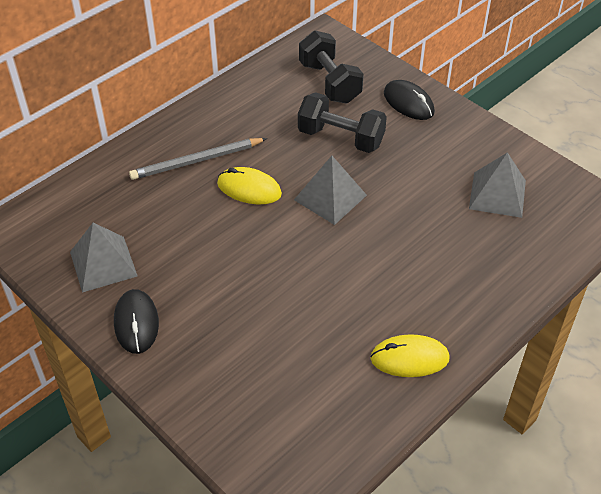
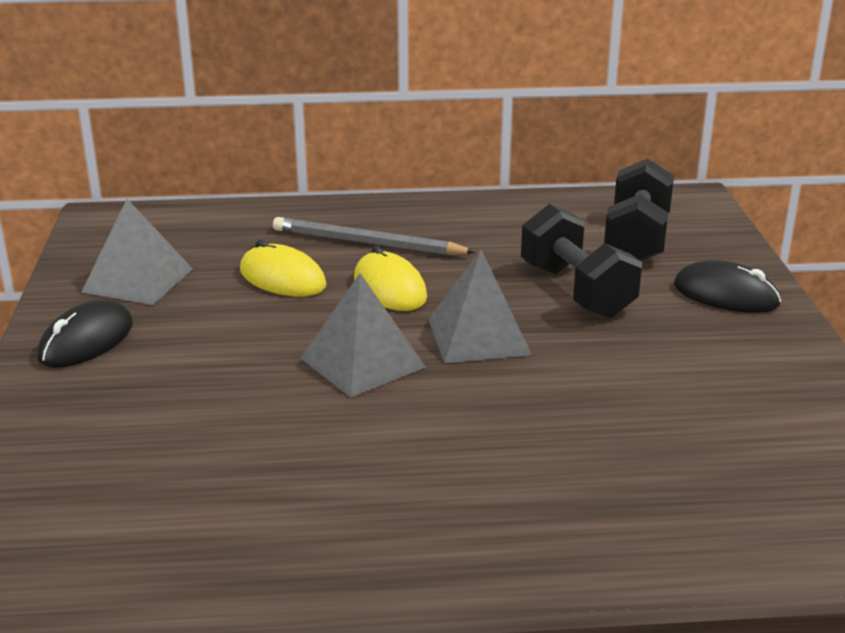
camera: 40 degrees right, 20 degrees down
(408, 103) = (725, 295): black mouse -> black mouse turned 60 degrees counterclockwise
(409, 358) = (335, 545): yellow mouse -> yellow mouse (282, 278)
(497, 194) = (738, 438): grey pyramid -> grey pyramid (362, 362)

